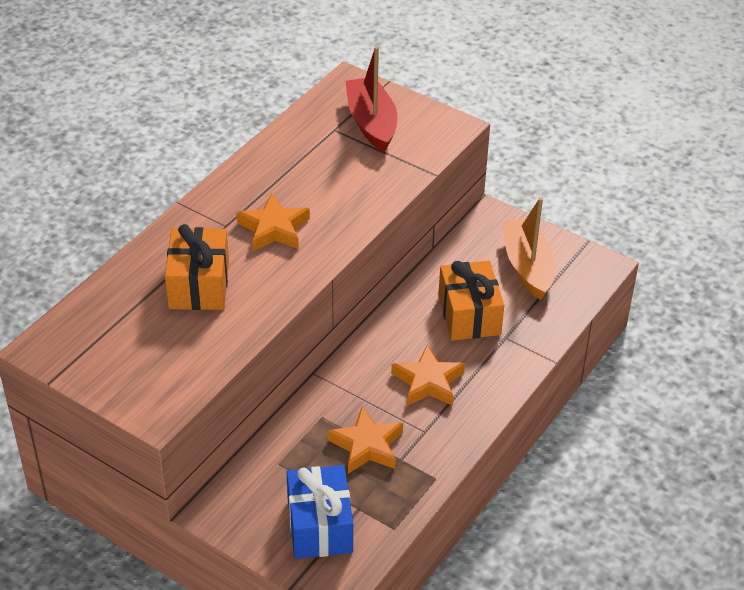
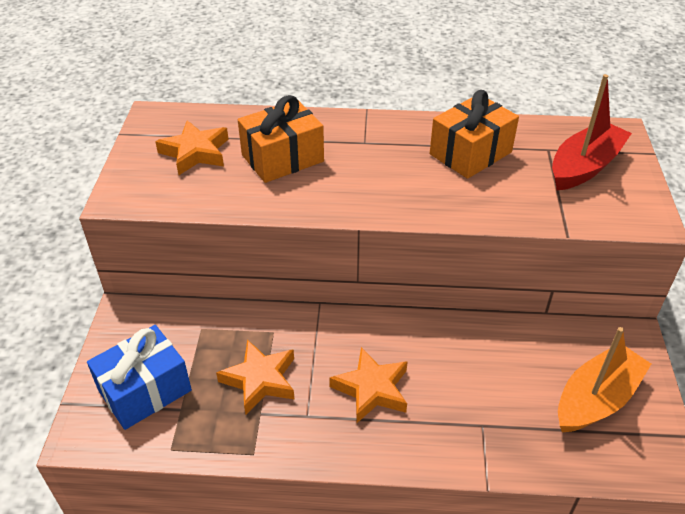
camera: 60 degrees right, 0 degrees up
(274, 229) = (387, 169): orange star -> orange star (195, 152)
(469, 315) = (484, 381): orange gift -> orange gift (470, 153)

